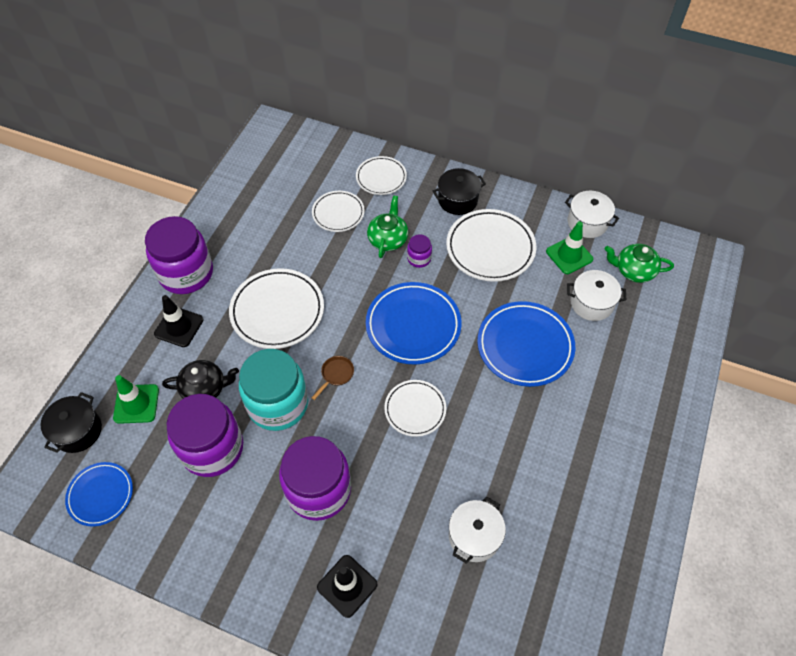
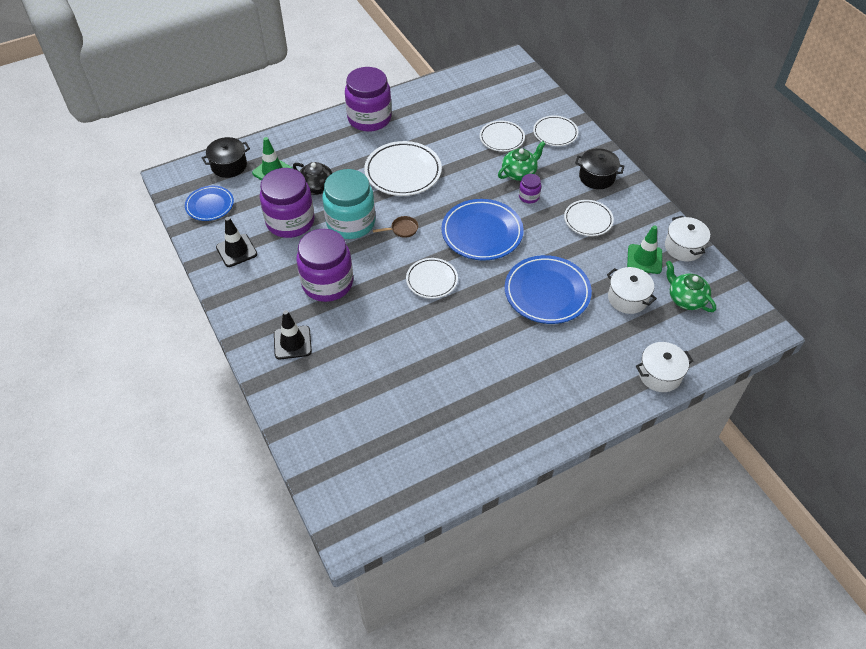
camera: 40 degrees right, 5 degrees down
(179, 327) = (336, 145): black traffic cone -> black traffic cone (236, 250)
(474, 536) = (394, 372): white pot -> white pot (659, 374)
(490, 248) = (588, 220): white plate -> white plate, size x0.61

